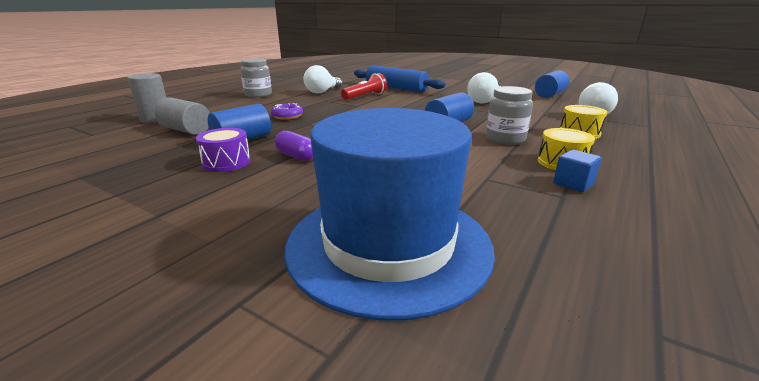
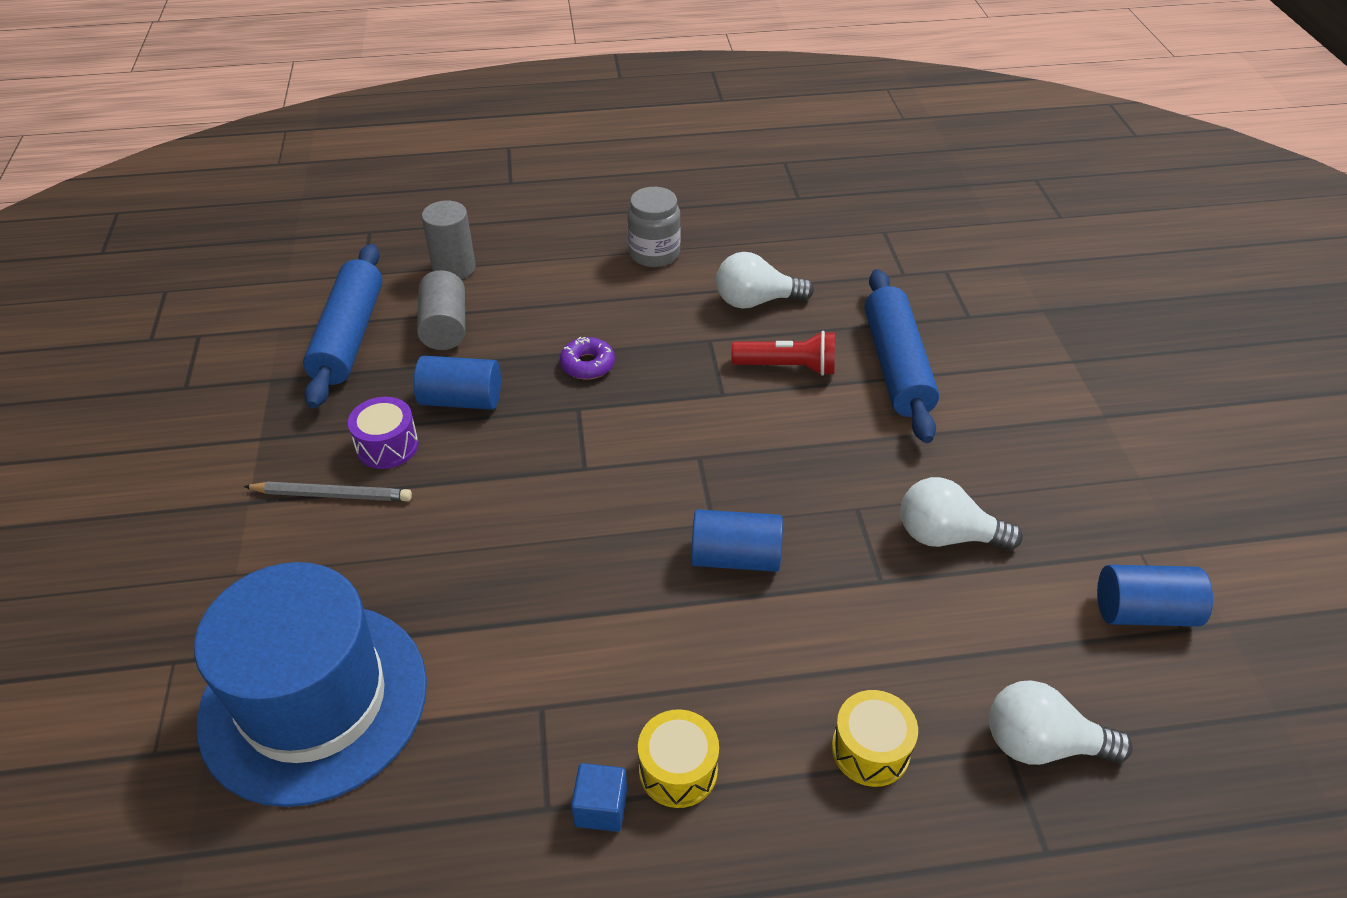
camera: 50 degrees right, 20 degrees up
(121, 149) = (349, 337): none -> blue rolling pin
(223, 186) = (332, 495): none -> grey pencil
(296, 156) = (454, 486): purple capsule -> none
(505, 139) = (730, 660): grey jar -> none

